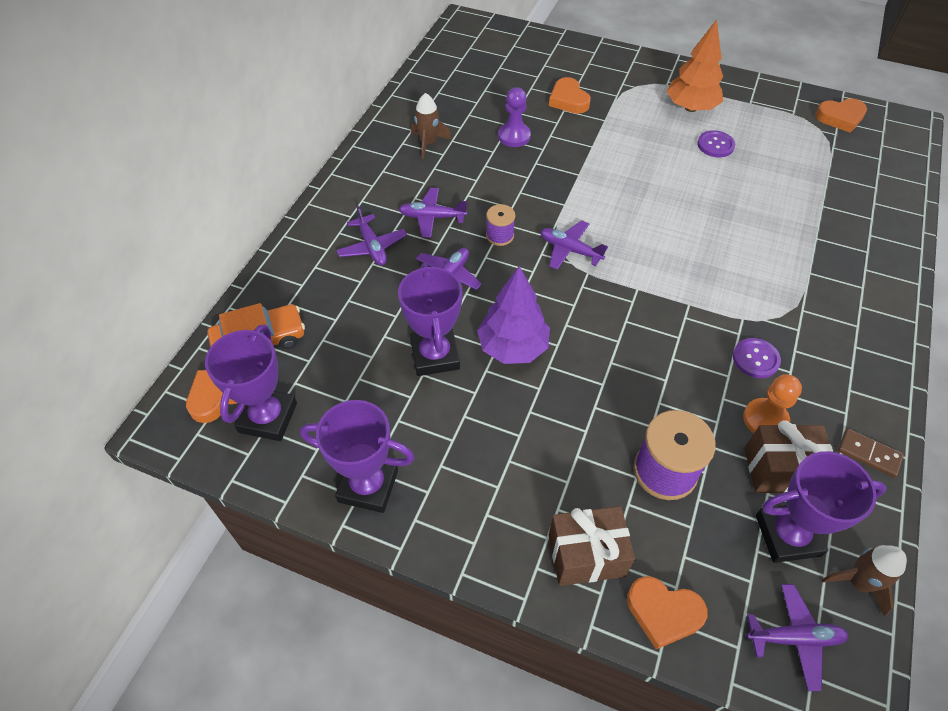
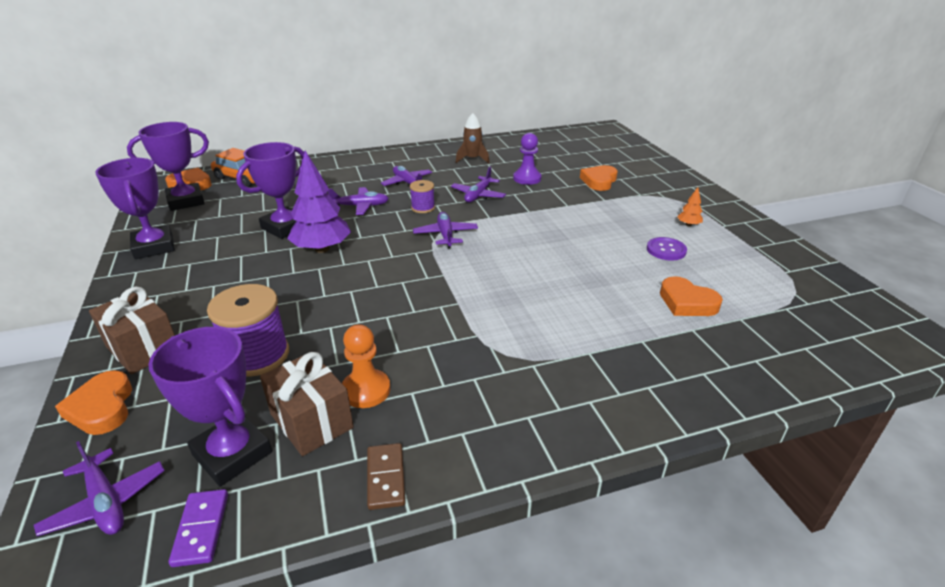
camera: 50 degrees right, 20 degrees down
(372, 246) = (356, 177): purple plane -> purple plane (478, 195)
(690, 108) = (688, 225): orange tree -> orange tree, size x0.43
(755, 359) = (435, 359): purple button -> none
(840, 118) = (837, 298): orange heart -> orange heart (687, 302)
(858, 582) = (201, 529): brown rocket -> purple domino

